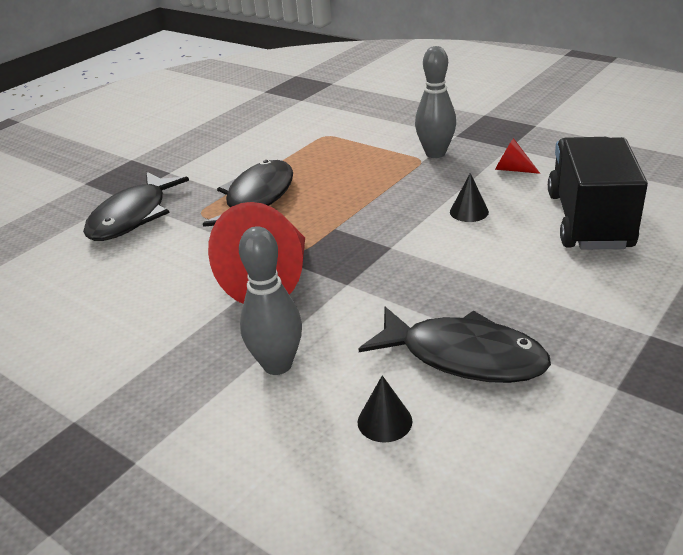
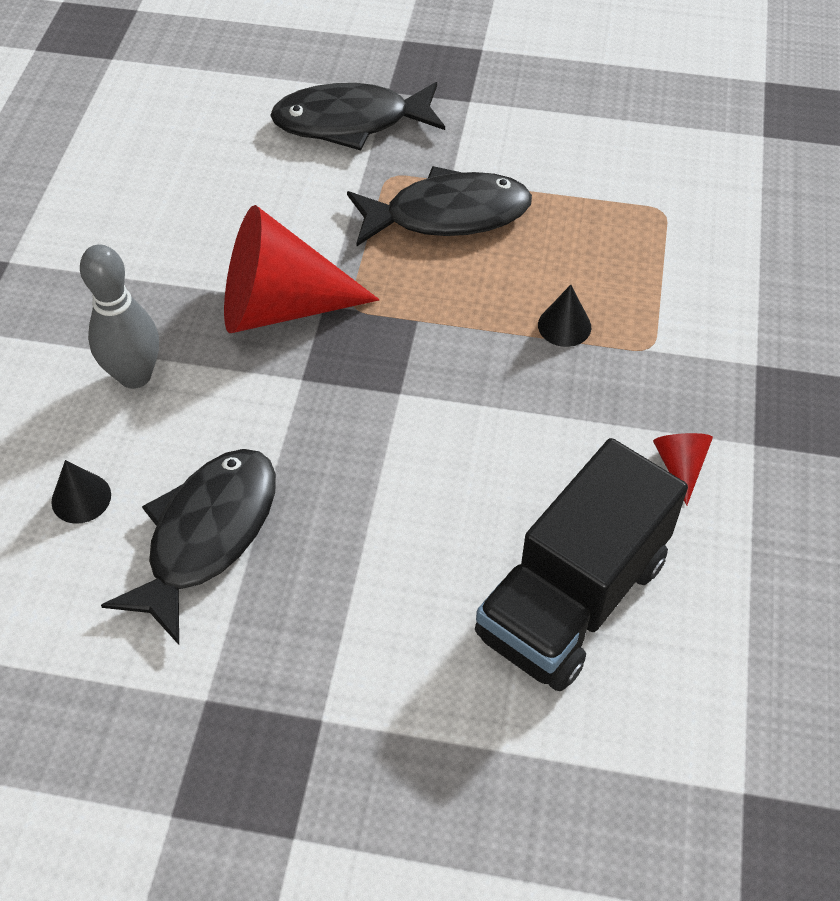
camera: 60 degrees right, 20 degrees up
(435, 153) = (678, 357): grey bowling pin -> none
(464, 356) = (207, 535): black fish -> black fish turned 150 degrees counterclockwise
(469, 212) = (526, 449): black cone -> black cone (564, 326)
(588, 220) = (572, 598): black truck -> black truck turned 150 degrees clockwise

